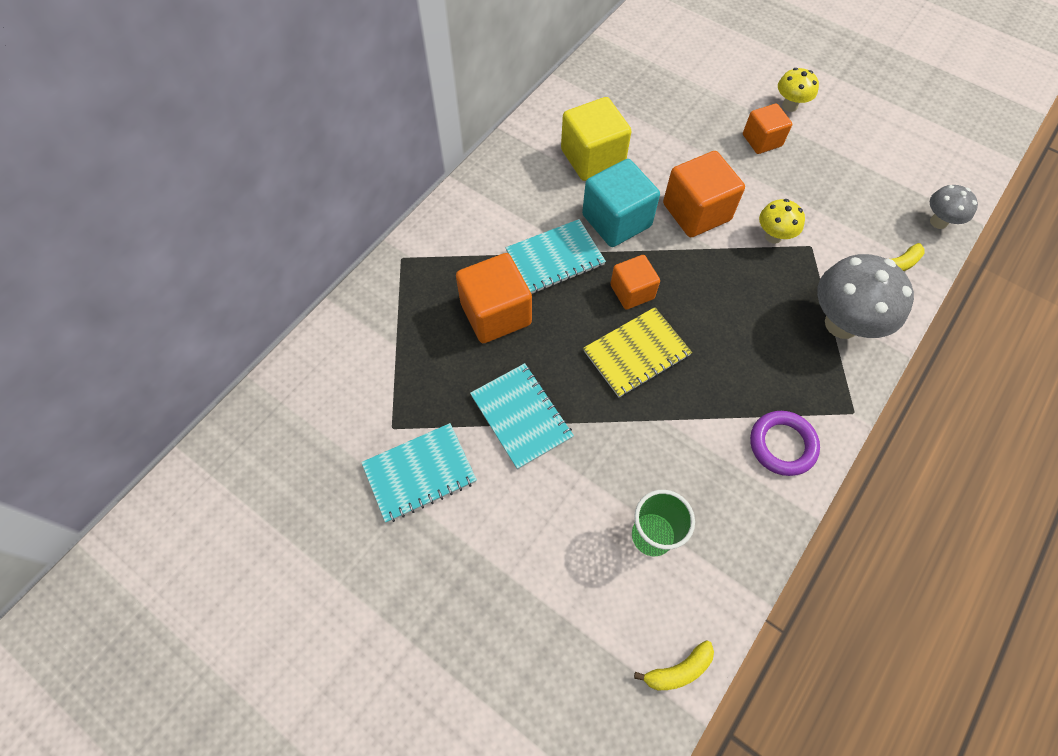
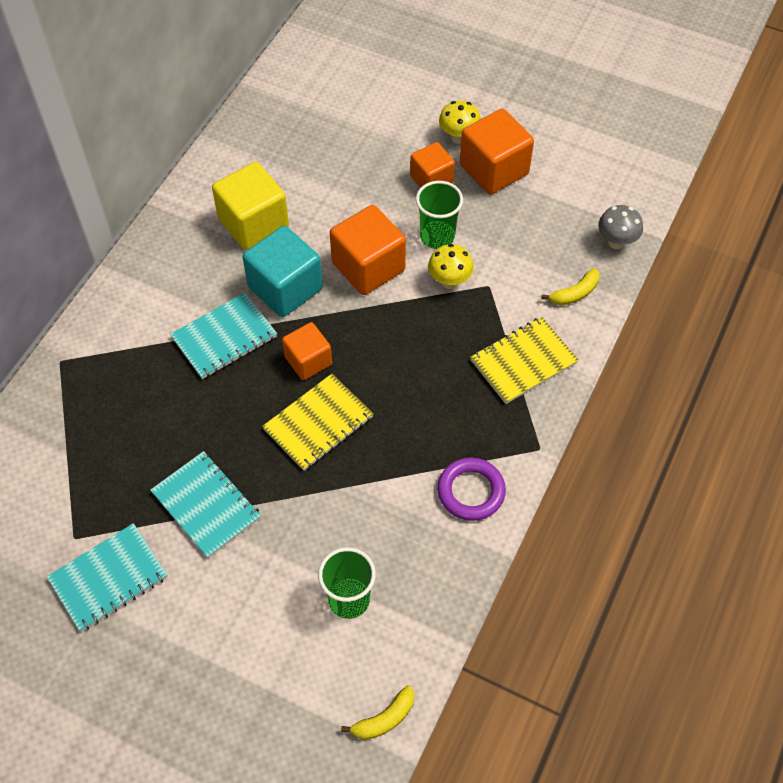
camera: 10 degrees left, 5 degrees down
(495, 313) = (168, 405): orange cube -> orange cube (494, 169)
(764, 193) = (437, 236): none -> green cup
(841, 324) = (523, 362): grey mushroom -> yellow notebook

